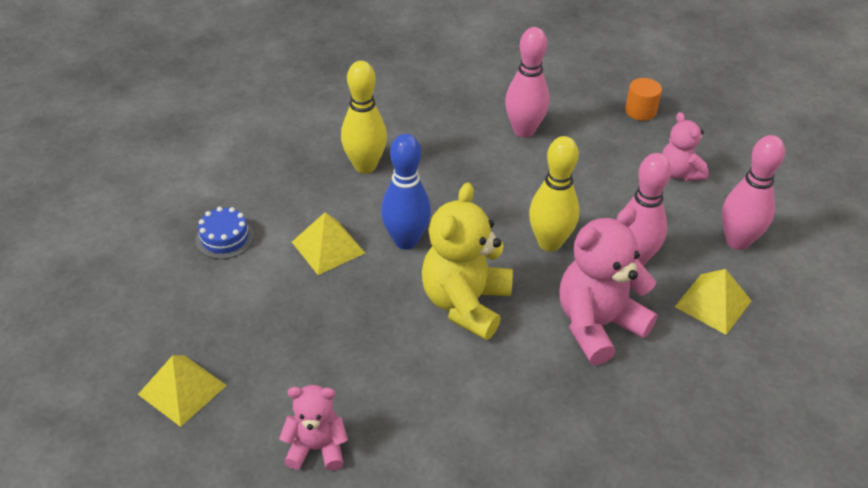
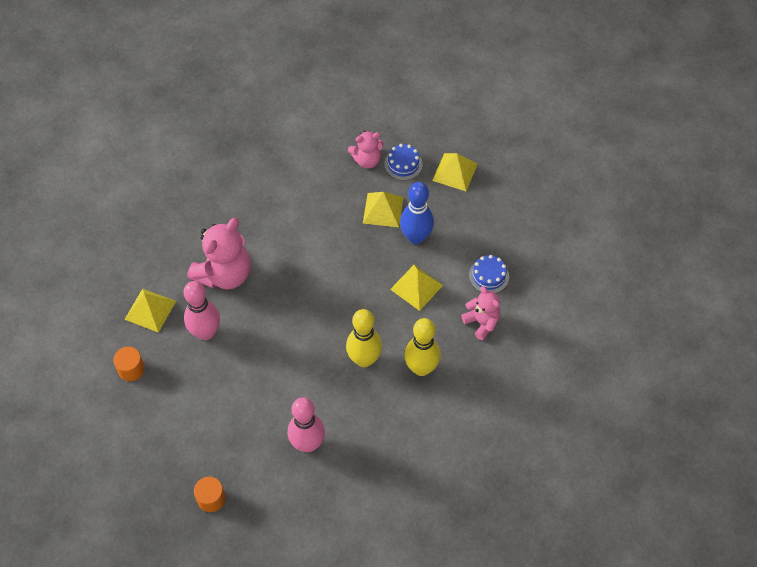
camera: 165 degrees right, 15 degrees up
(259, 424) = (403, 164): none -> blue cake
(327, 358) = (383, 210): none -> yellow pyramid
(406, 241) = (366, 306): blue bowling pin -> blue bowling pin (416, 237)
(465, 303) = (312, 268): yellow teddy bear -> none
(549, 243) = (266, 331): yellow bowling pin -> yellow bowling pin (364, 359)
(679, 173) = (175, 429): pink teddy bear -> pink teddy bear (482, 322)
(737, 241) = (131, 369): pink bowling pin -> orange cylinder

